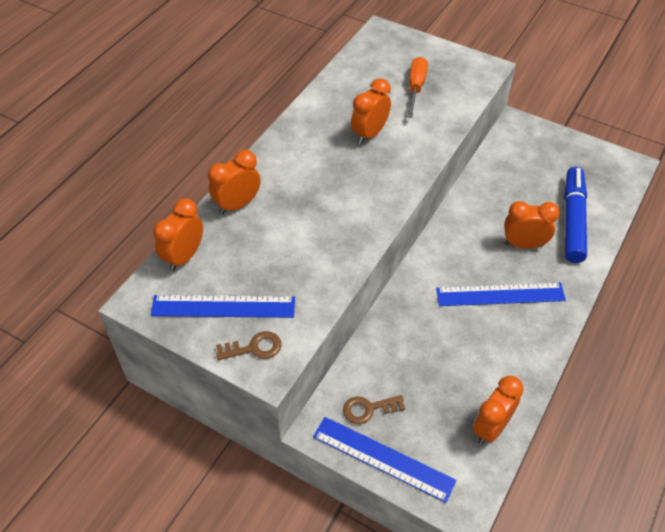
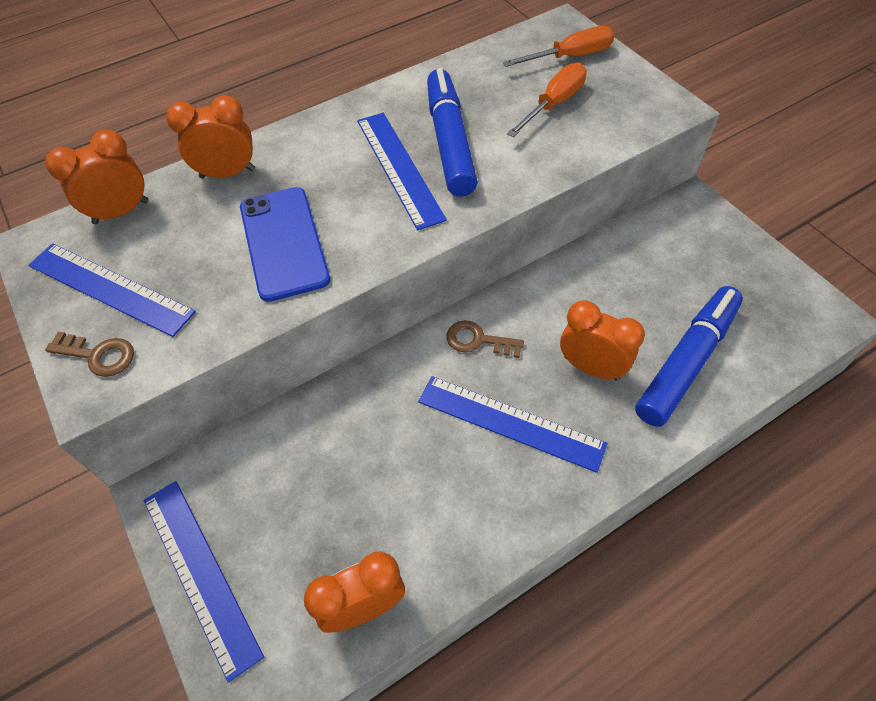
camera: 30 degrees right, 5 degrees up
(315, 235) = (283, 243): none -> blue phone
(350, 162) = (399, 168): none -> blue ruler
(368, 409) = (233, 497): brown key -> brown key (478, 340)
(369, 134) = (449, 142): orange clock -> blue marker
(403, 53) = (570, 57): none -> orange screwdriver

